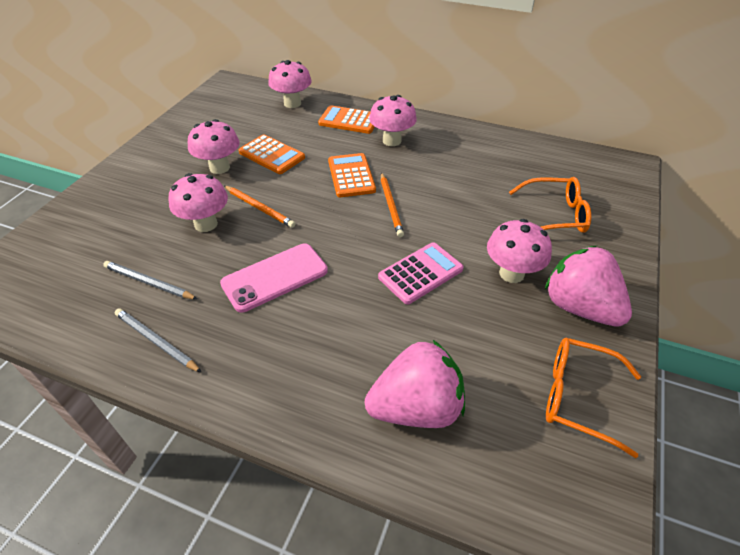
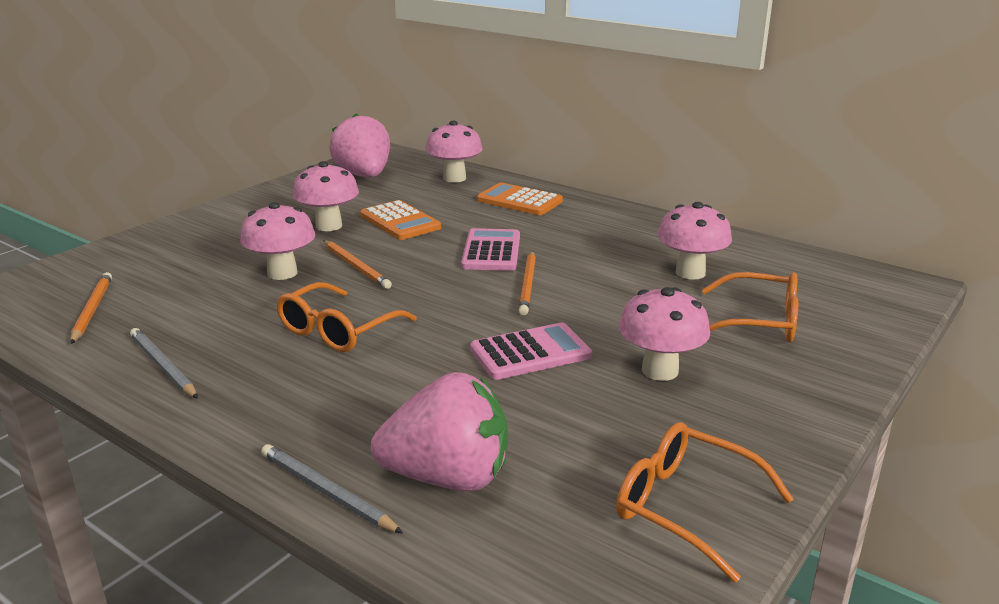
camera: 15 degrees right, 20 degrees down
(69, 291) = (92, 310): none -> orange pencil
(149, 282) = (185, 315): grey pencil -> grey pencil (326, 492)
(275, 277) = (338, 330): pink phone -> orange glasses
(351, 176) = (491, 251): orange calculator -> pink calculator
(392, 141) = (566, 225): pink mushroom -> pink mushroom (690, 273)
(579, 307) = (742, 418): pink strawberry -> pink strawberry (364, 176)

